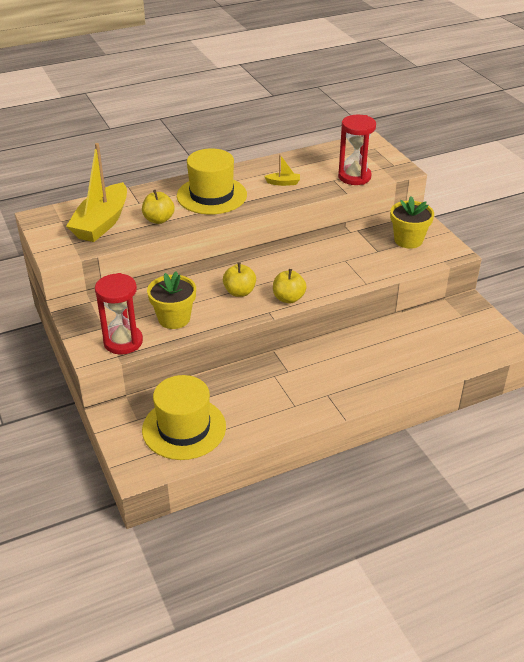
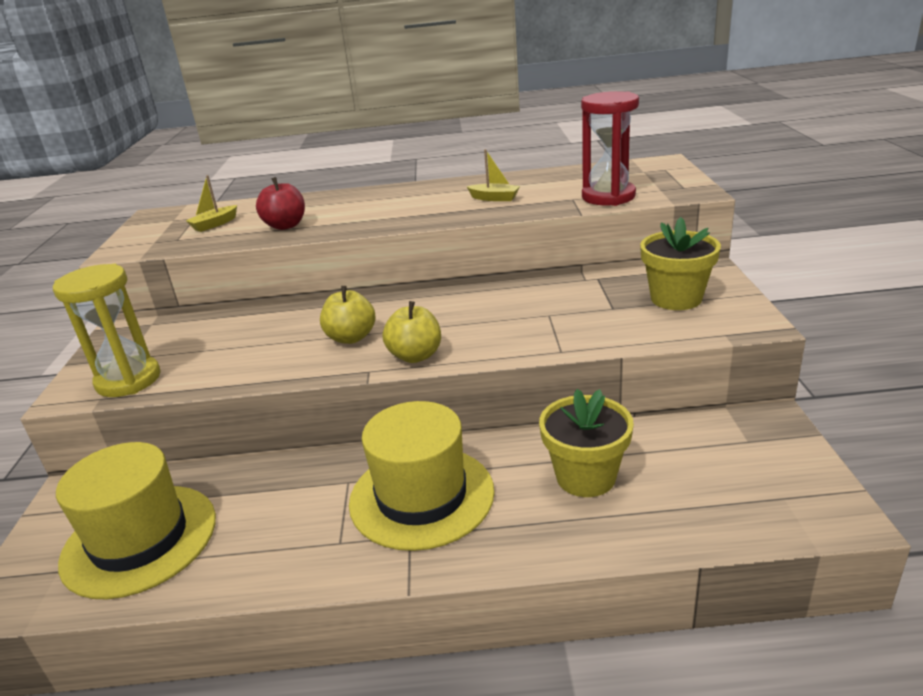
camera: 25 degrees right, 10 degrees down
(102, 223) = (214, 224): yellow boat -> yellow boat, size x0.42
(123, 342) = (128, 380): red hourglass -> yellow hourglass
(159, 219) = (285, 226): yellow apple -> red apple
(174, 318) = (226, 360): yellow flower pot -> yellow flower pot (585, 477)
(211, 195) = (382, 206): yellow hat -> yellow hat (421, 496)

